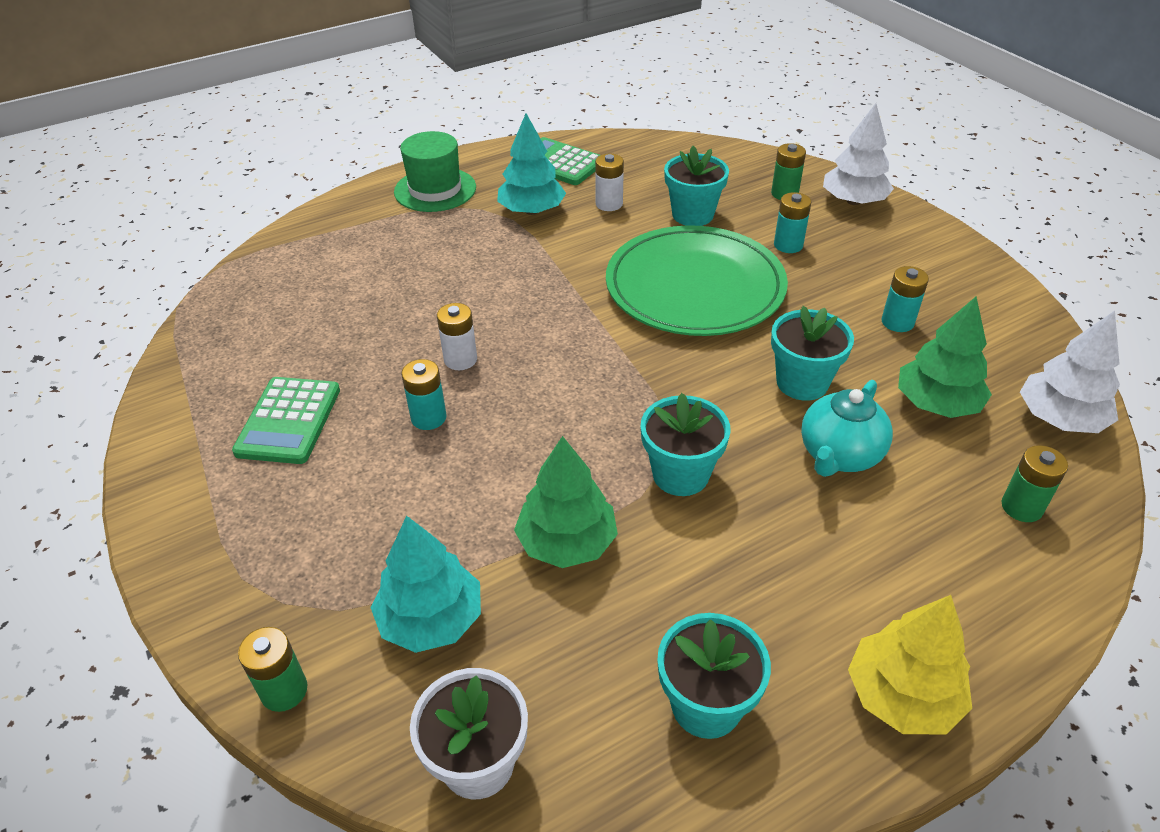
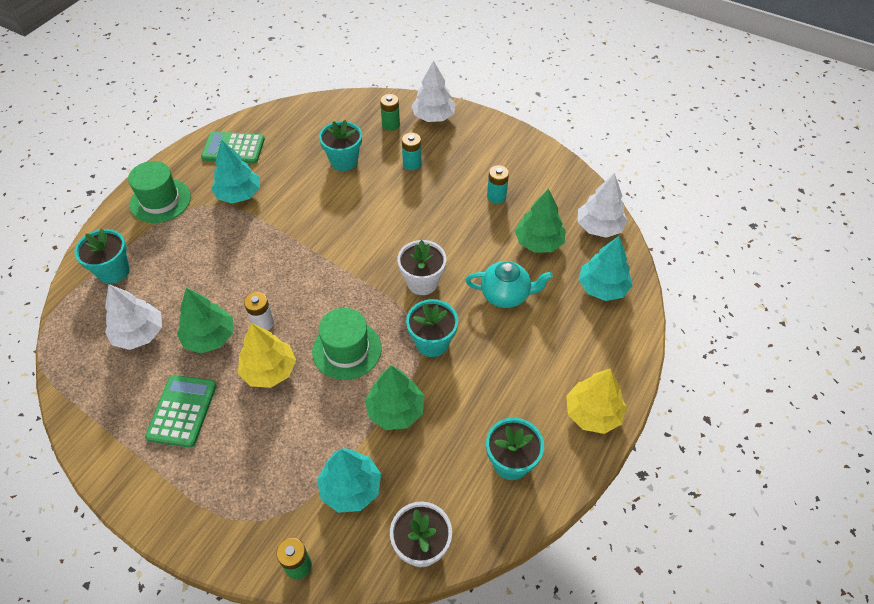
camera: 30 degrees left, 10 degrees up
(288, 421) = (182, 411): green calculator -> green calculator turned 150 degrees counterclockwise
(307, 316) = (139, 334): none -> white tree
(383, 351) = (209, 337): none -> green tree
(428, 418) = (269, 370): turquoise battery -> yellow tree
(549, 434) = (347, 350): none -> green hat
(609, 204) = (286, 171): white battery -> none
(694, 287) = (374, 215): green plate -> none
(714, 391) = (422, 282): none -> white flower pot
(802, 382) = (466, 257): turquoise flower pot -> turquoise flower pot (113, 271)
(839, 455) = (506, 295): turquoise teapot -> turquoise teapot turned 90 degrees counterclockwise
(1021, 507) = (602, 287): green battery -> turquoise tree

